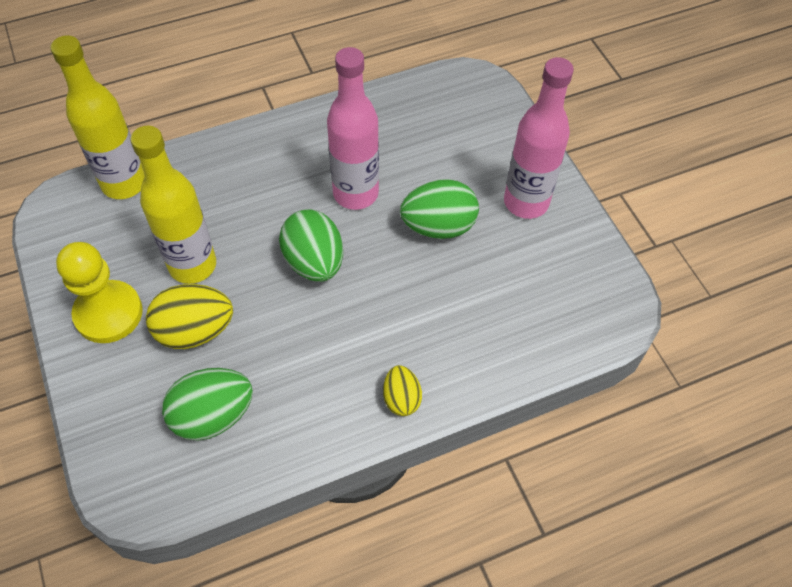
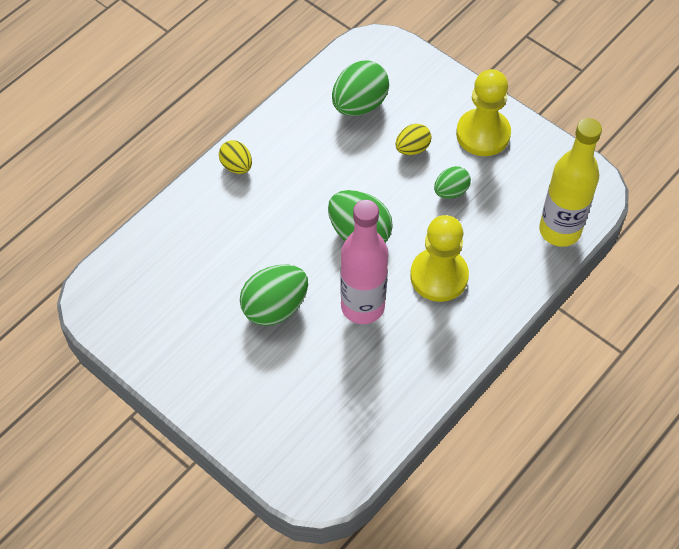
camera: 155 degrees right, 0 degrees up
(193, 265) = (451, 191): yellow bottle -> green egg
(195, 331) = (412, 148): yellow egg -> yellow egg, size x0.58
(267, 190) = (439, 276): none -> yellow pawn
(526, 202) = (208, 365): pink bottle -> none

